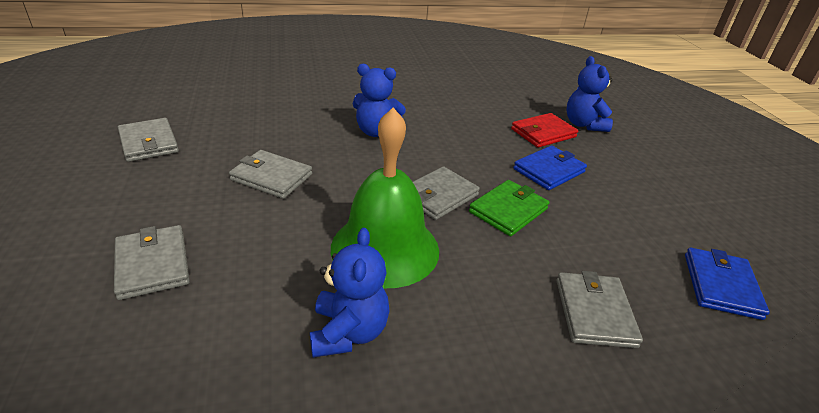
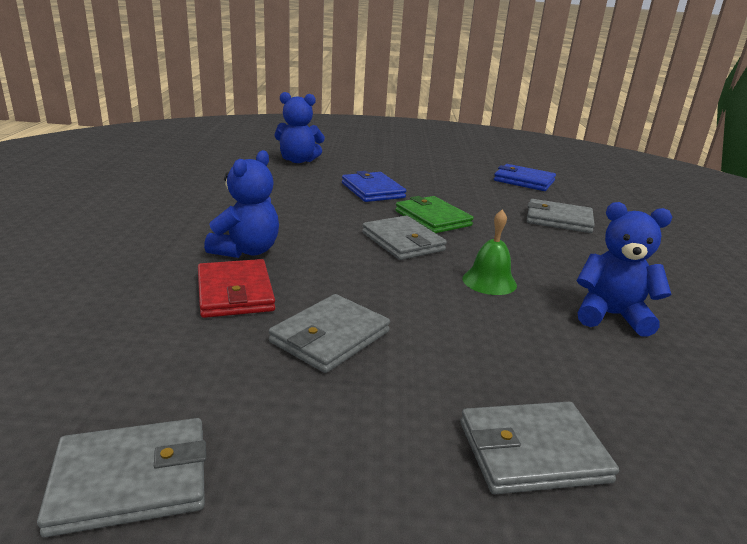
camera: 75 degrees left, 10 degrees down
(385, 248) = (489, 281): green bell -> green bell, size x0.46
(543, 133) = (304, 177): red wallet -> red wallet (235, 292)

